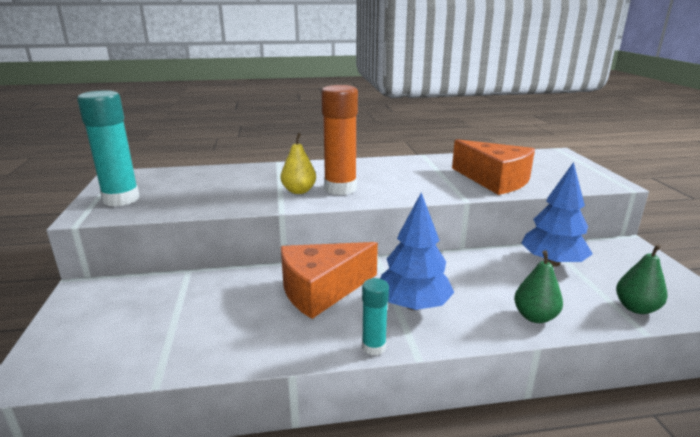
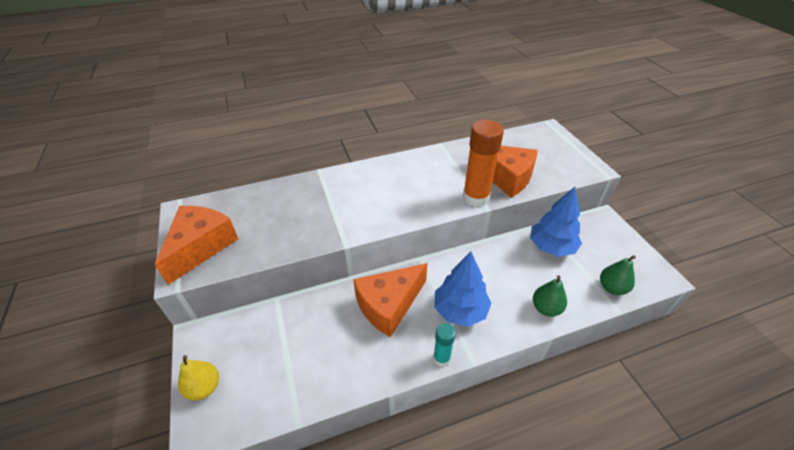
camera: 10 degrees left, 20 degrees up
(121, 199) = (201, 247): turquoise glue stick -> orange cheese
(299, 191) = (351, 213): yellow pear -> yellow pear (204, 387)
(340, 188) = (384, 205): orange glue stick -> orange glue stick (476, 197)

